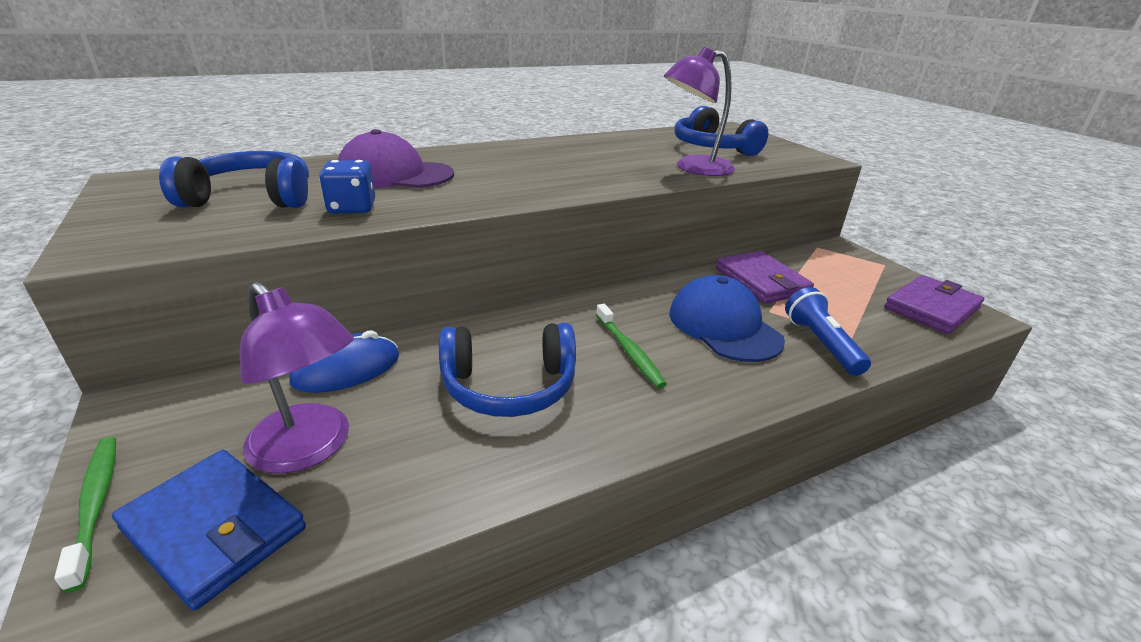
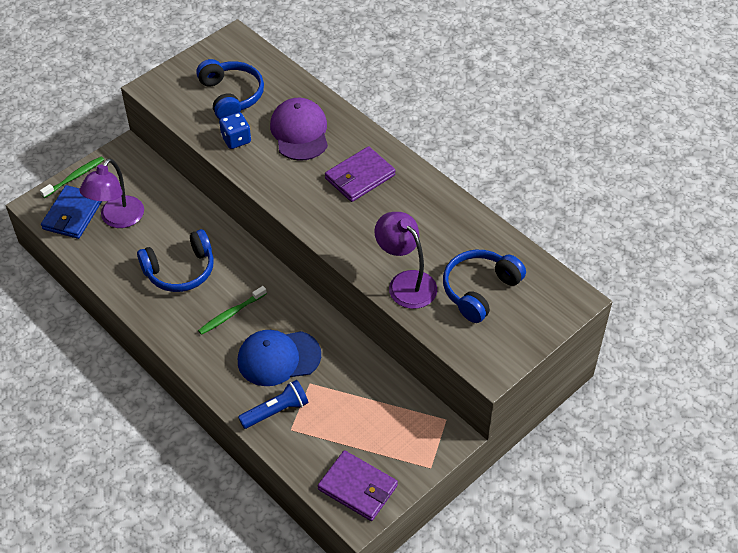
camera: 75 degrees right, 20 degrees up
(346, 369) = (174, 204): blue mouse -> none
(509, 387) = (180, 271): blue headphones -> blue headphones turned 90 degrees counterclockwise
(724, 326) = (278, 358): blue cap -> blue cap turned 150 degrees counterclockwise
(761, 281) = (356, 378): purple wallet -> purple wallet (360, 177)

